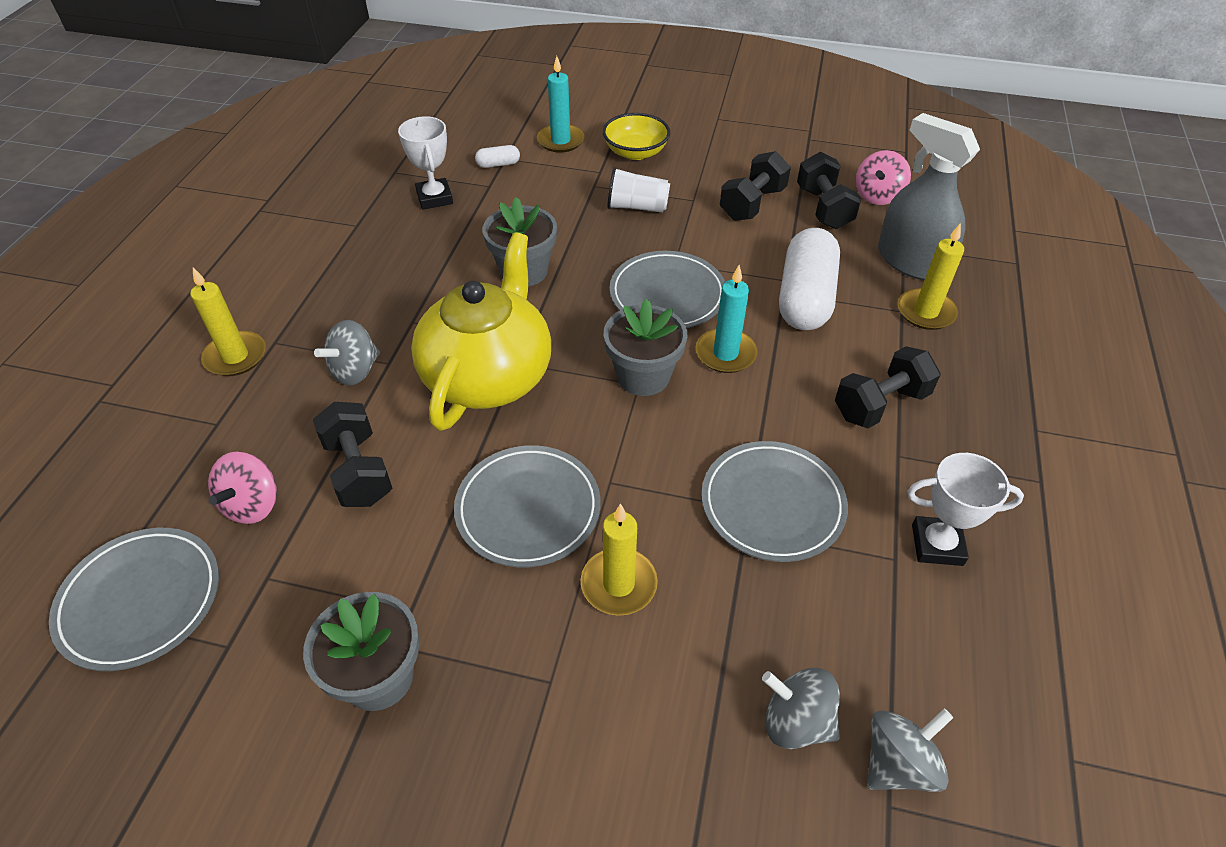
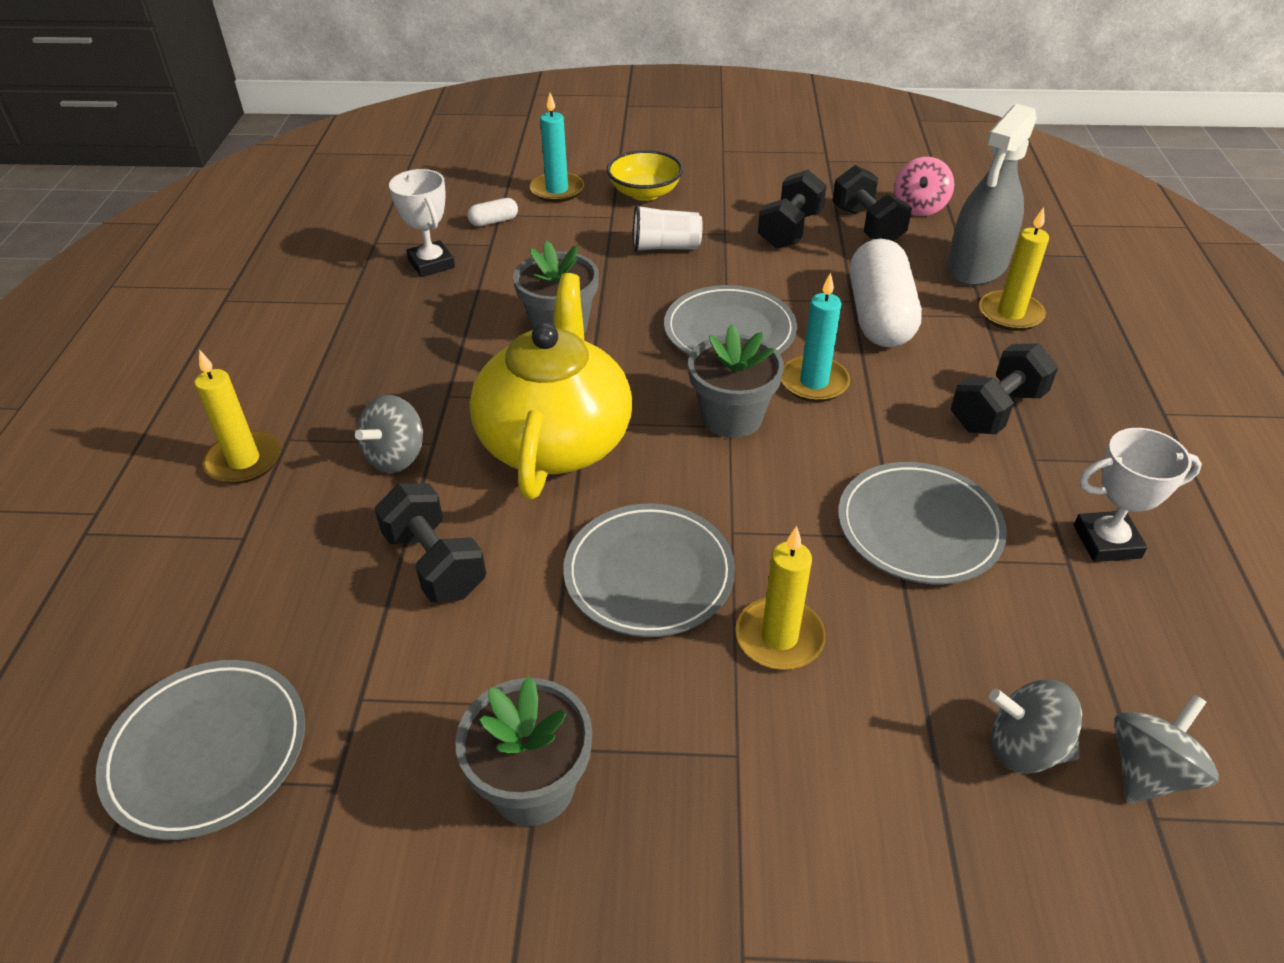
camera: 10 degrees left, 5 degrees down
(252, 504) = (316, 620): pink spinning top -> none
(911, 261) = (977, 267): grey spray bottle -> grey spray bottle turned 90 degrees counterclockwise

